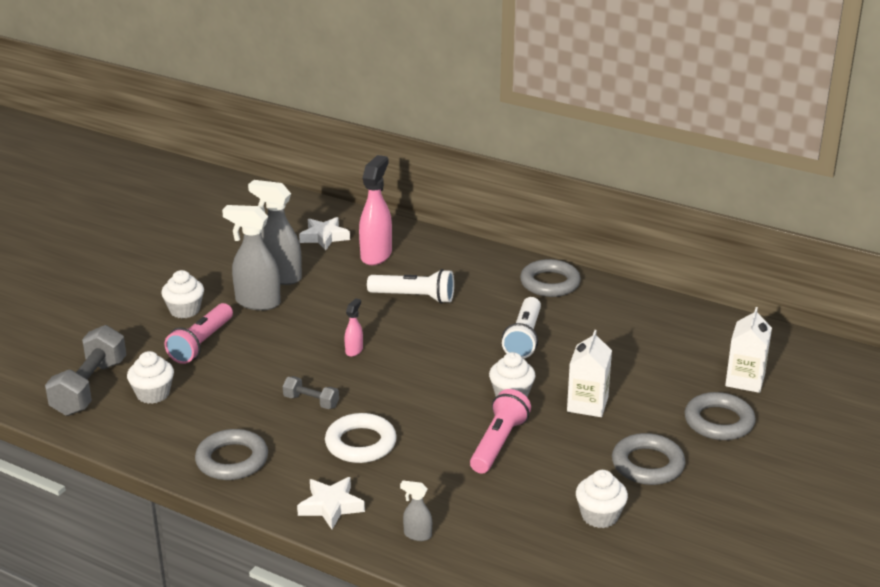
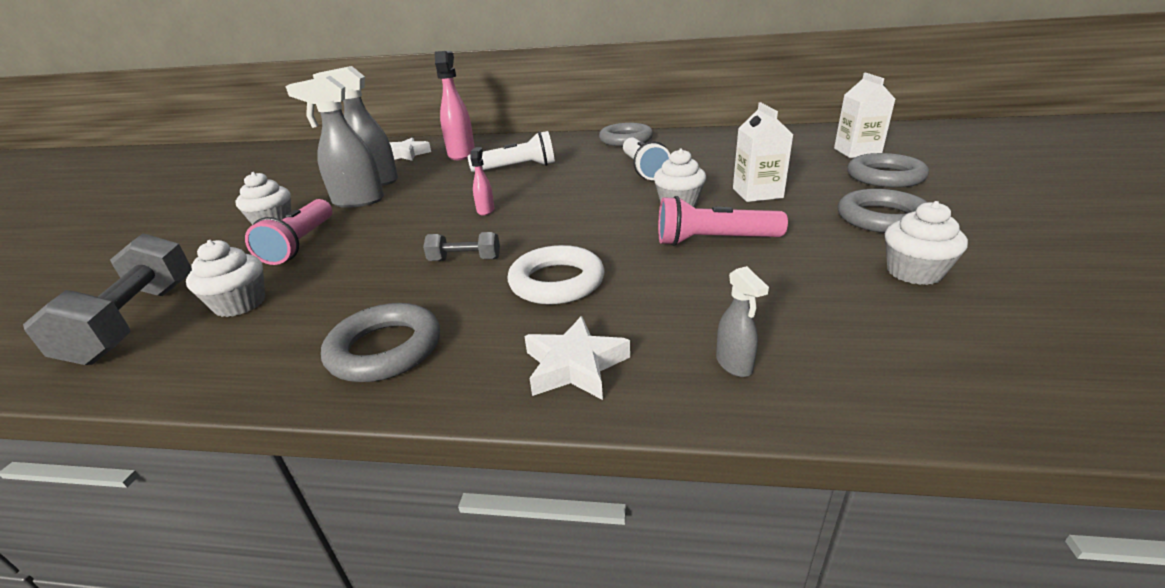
camera: 20 degrees left, 0 degrees up
(417, 535) = (734, 364): grey spray bottle -> grey spray bottle turned 105 degrees counterclockwise
(498, 443) = (714, 241): pink flashlight -> pink flashlight turned 90 degrees counterclockwise

